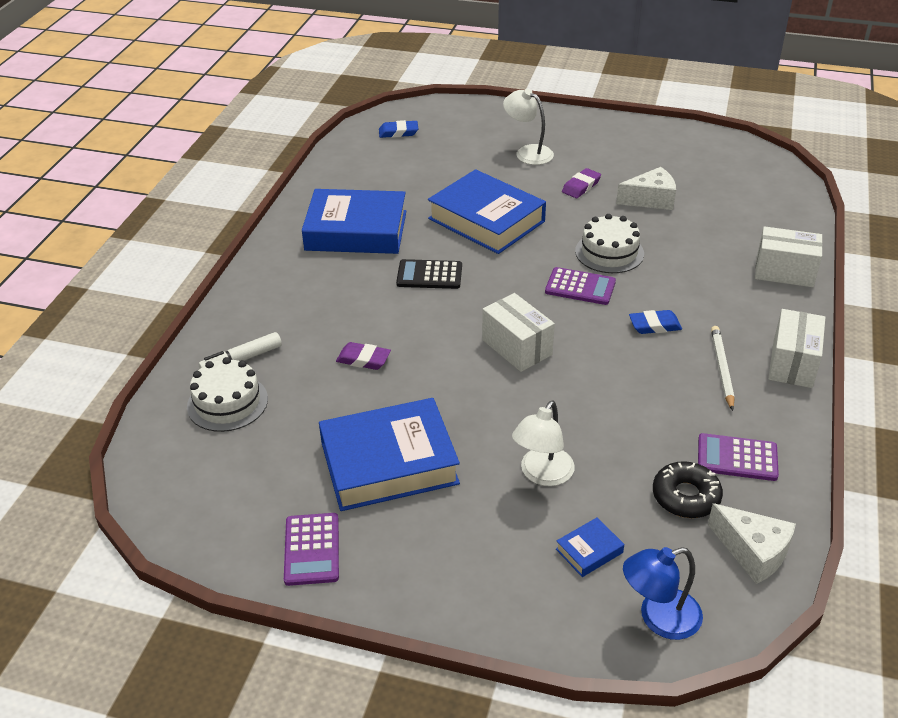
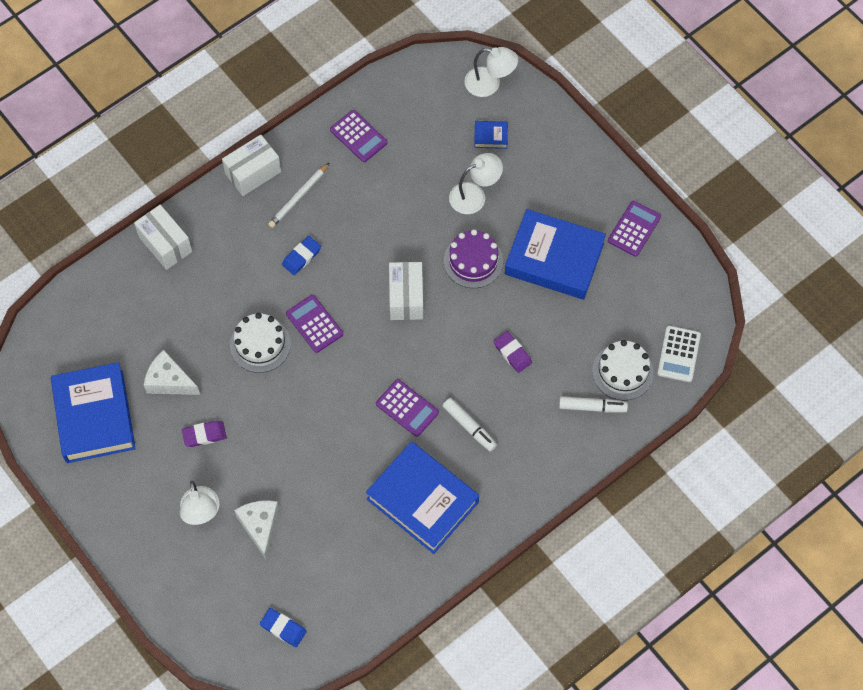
camera: 145 degrees left, 25 degrees up
(169, 450) = (678, 354): none -> white calculator
(358, 290) = (469, 427): none -> white marker
(429, 275) = (407, 408): black calculator -> purple calculator
(479, 412) = (473, 261): none -> purple cake
(486, 220) = (314, 444): blue book -> blue book (94, 416)
(654, 325) = (301, 257): blue eraser -> blue eraser turned 75 degrees counterclockwise
(659, 618) = (490, 84): blue lamp -> white lamp
(686, 496) = (411, 133): black donut -> none
(753, 552) = (410, 84): white cheese -> white cheese (260, 526)

